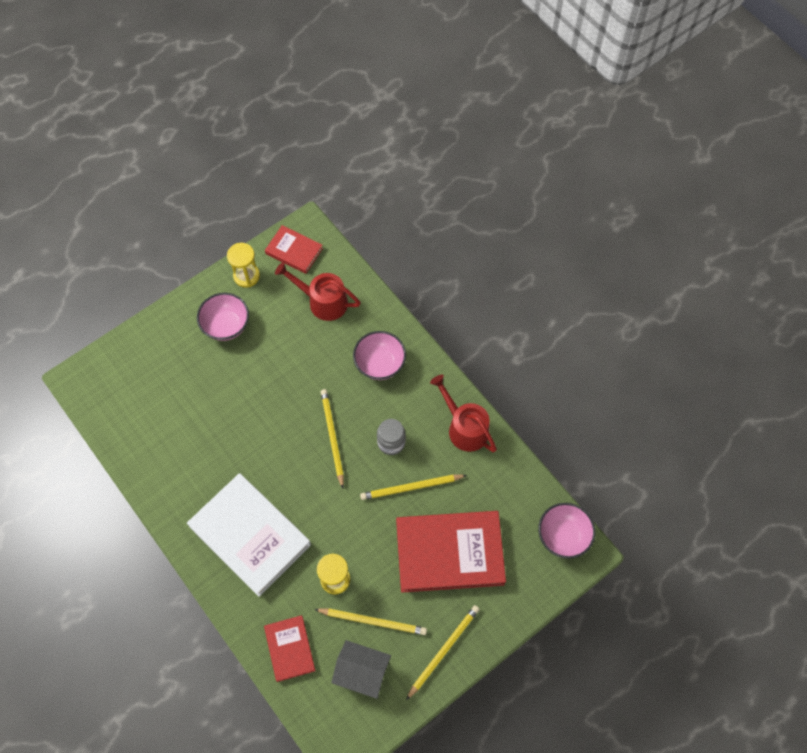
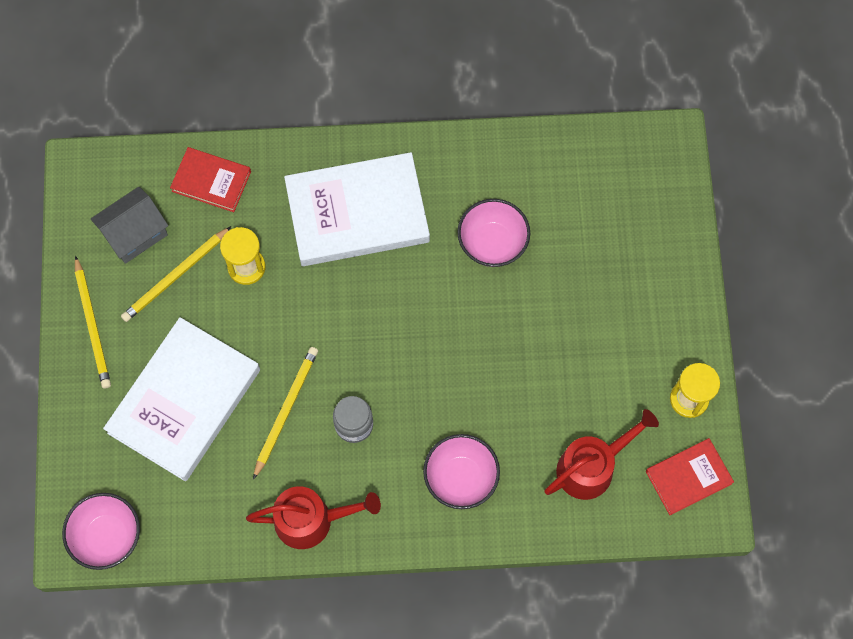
camera: 125 degrees right, 5 degrees up
(226, 325) = (634, 336): pink bowl -> pink bowl (492, 243)
(332, 437) = (407, 365): yellow pencil -> none
(449, 553) = (184, 401): red book -> white book

